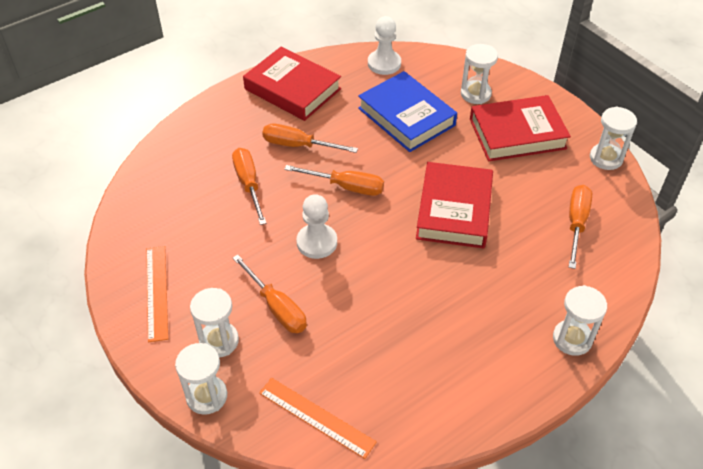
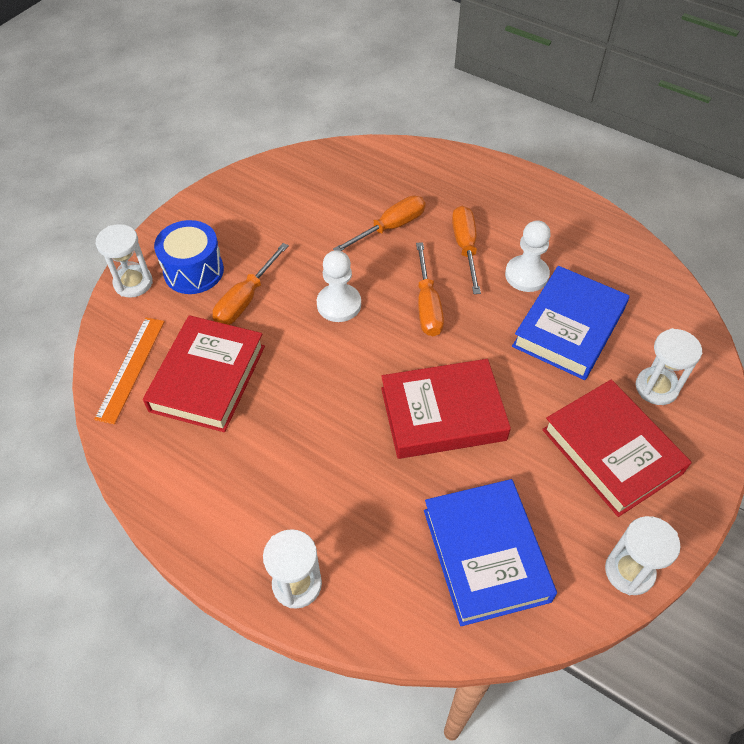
camera: 70 degrees right, 5 degrees up
(157, 292) = (232, 211): orange ruler -> none
(219, 341) = (193, 271): white hourglass -> blue drum
(292, 89) = (547, 216): red book -> red book (207, 378)
(384, 63) = (646, 281): white pawn -> white pawn (526, 275)
(576, 223) = (486, 554): orange screwdriver -> blue book

